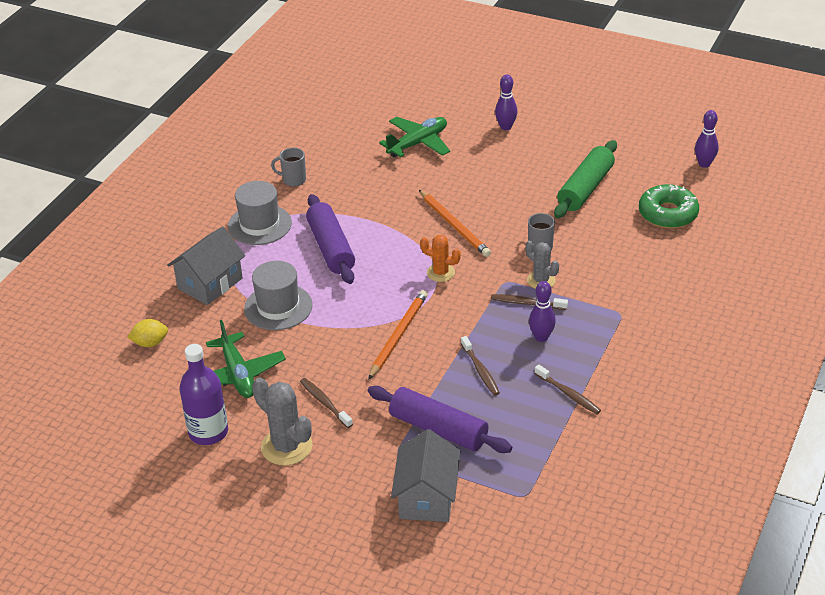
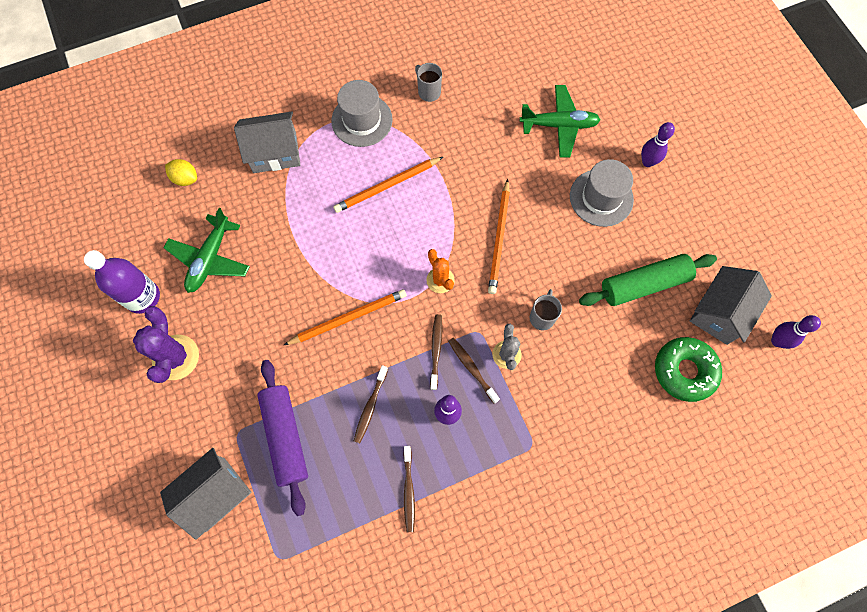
camera: 40 degrees right, 30 degrees up
(278, 307) = (296, 216): grey hat -> grey hat (601, 198)
(286, 447) = (176, 357): grey cactus -> purple cactus
(324, 403) = (238, 339): brown toothbrush -> brown toothbrush (436, 350)
(330, 248) = (387, 186): purple rolling pin -> orange pencil
(652, 172) = (719, 313): none -> grey house

